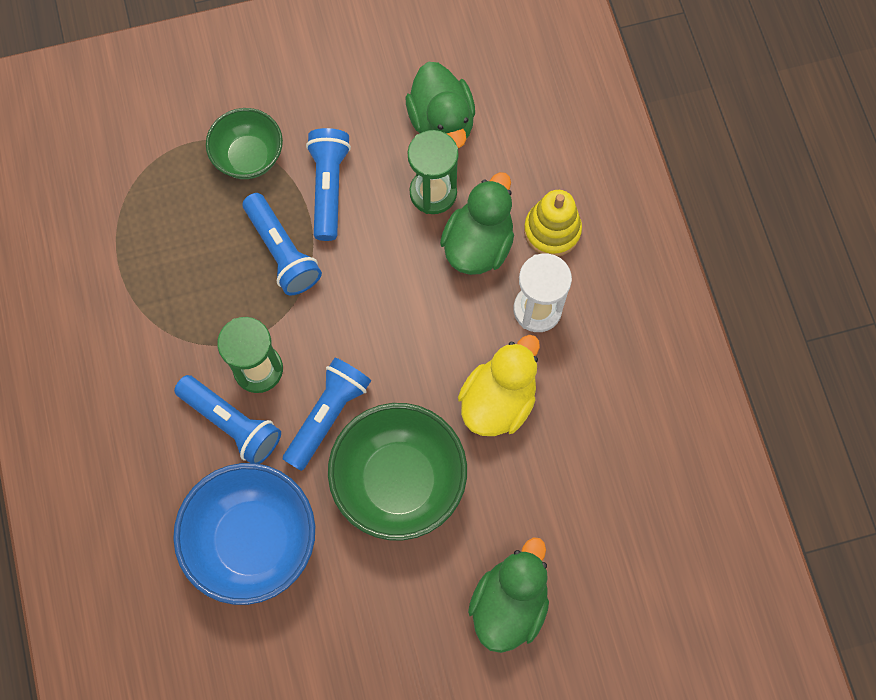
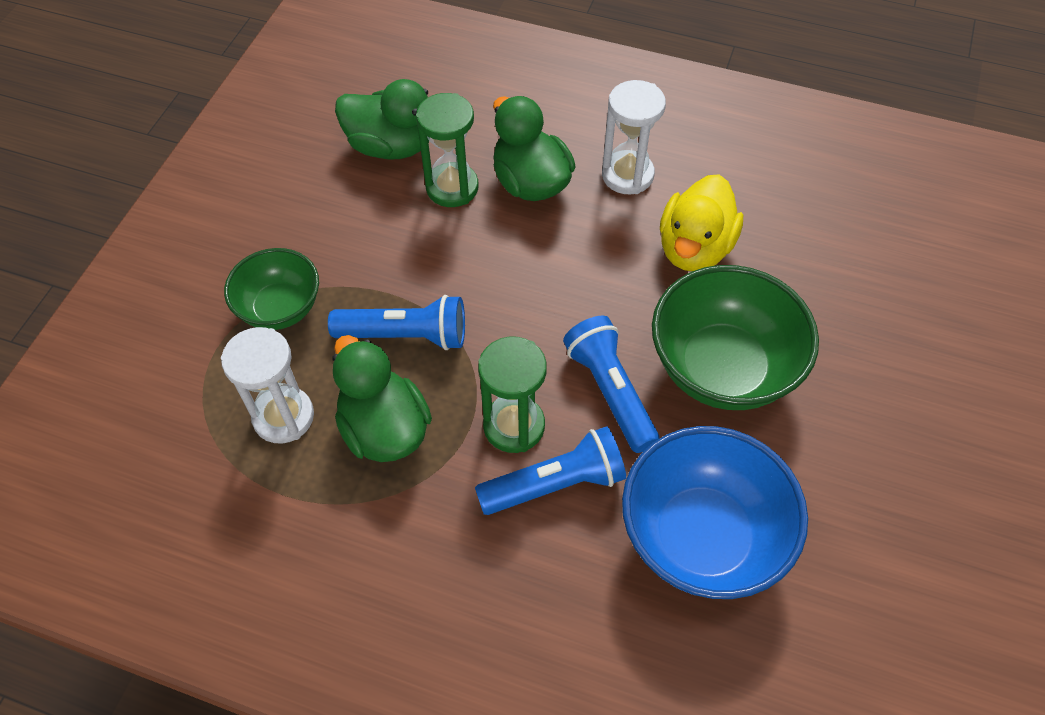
camera: 55 degrees left, 15 degrees down
(170, 221) = (283, 417): none -> white hourglass
(328, 188) = (374, 262): blue flashlight -> none
(498, 400) = (694, 248): yellow duck -> yellow duck turned 135 degrees counterclockwise
(509, 603) = (905, 347): green duck -> green duck (384, 429)
(552, 230) = (561, 127): yellow stacking toy -> none

